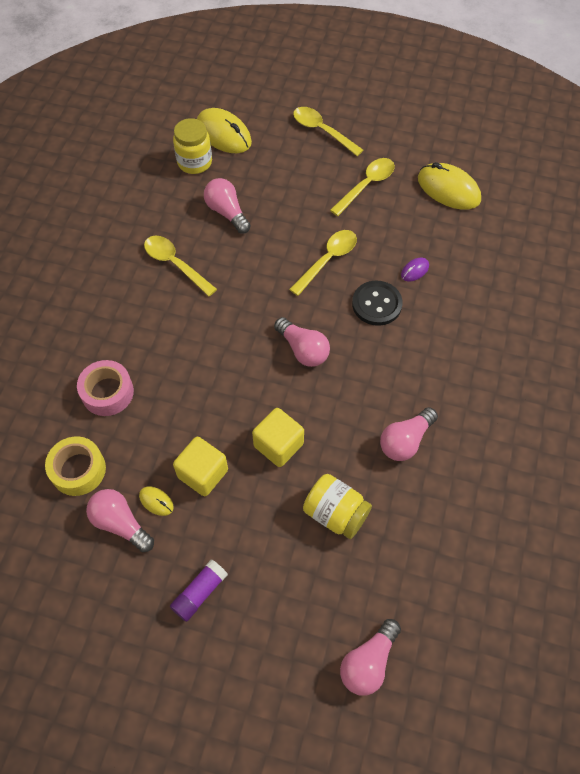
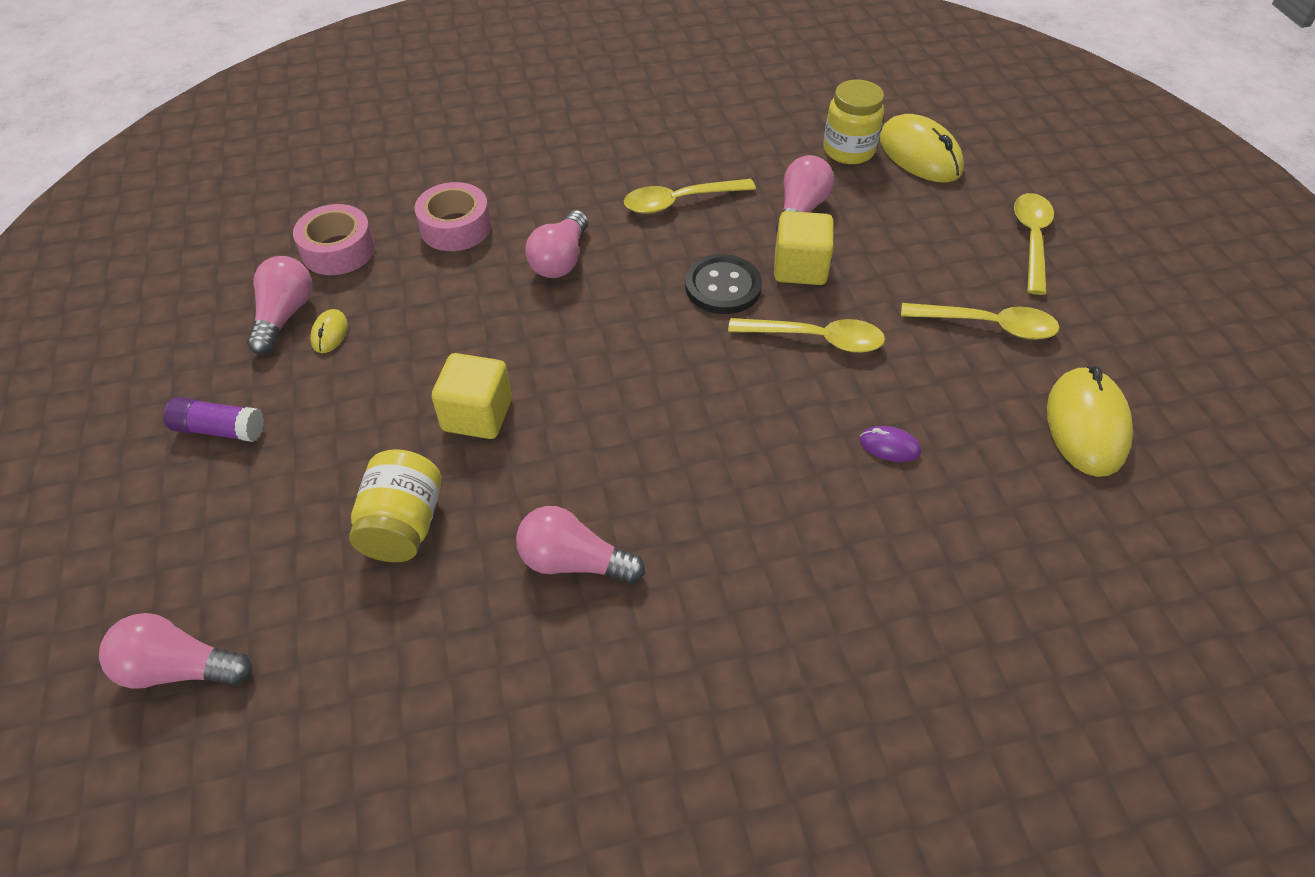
camera: 60 degrees right, 10 degrees down
(78, 470) = (338, 250): yellow tape -> pink tape
(175, 264) = (680, 201): yellow spoon -> yellow spoon turned 120 degrees counterclockwise
(203, 473) = (391, 358): yellow cube -> yellow cube (800, 268)
(223, 134) = (920, 155): yellow mouse -> yellow mouse turned 45 degrees counterclockwise
(303, 349) = (646, 376): pink light bulb -> pink light bulb (560, 260)
(376, 304) = (788, 425): black button -> black button (723, 287)

